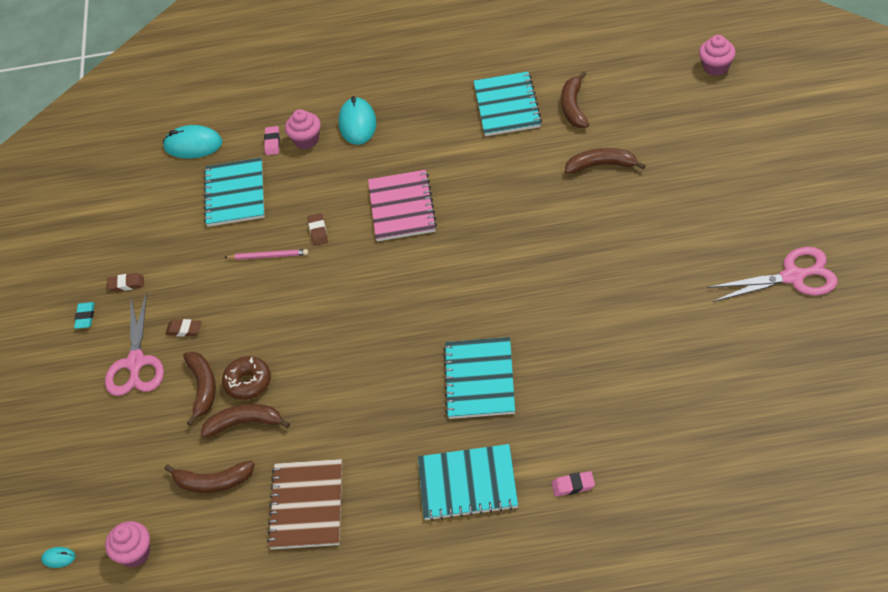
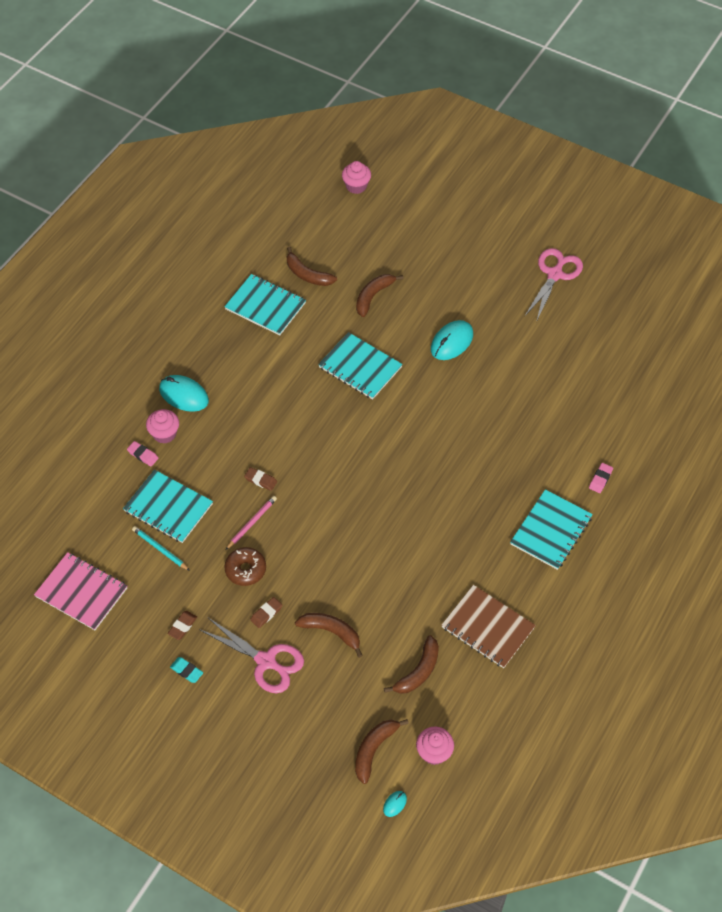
camera: 60 degrees left, 5 degrees up
(189, 218) = (160, 549): none -> turquoise pencil
(193, 145) = (86, 504): turquoise mouse -> turquoise mouse (451, 342)
(244, 423) = (387, 624): brown banana -> brown banana (374, 749)
(248, 382) = (354, 602): brown donut -> brown donut (245, 570)
(401, 207) = (291, 420): pink notebook -> pink notebook (81, 592)
(480, 379) = (479, 473): turquoise notebook -> turquoise notebook (360, 367)

